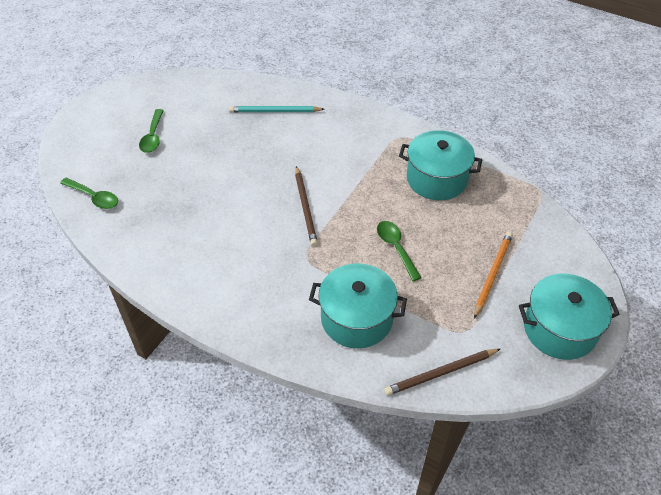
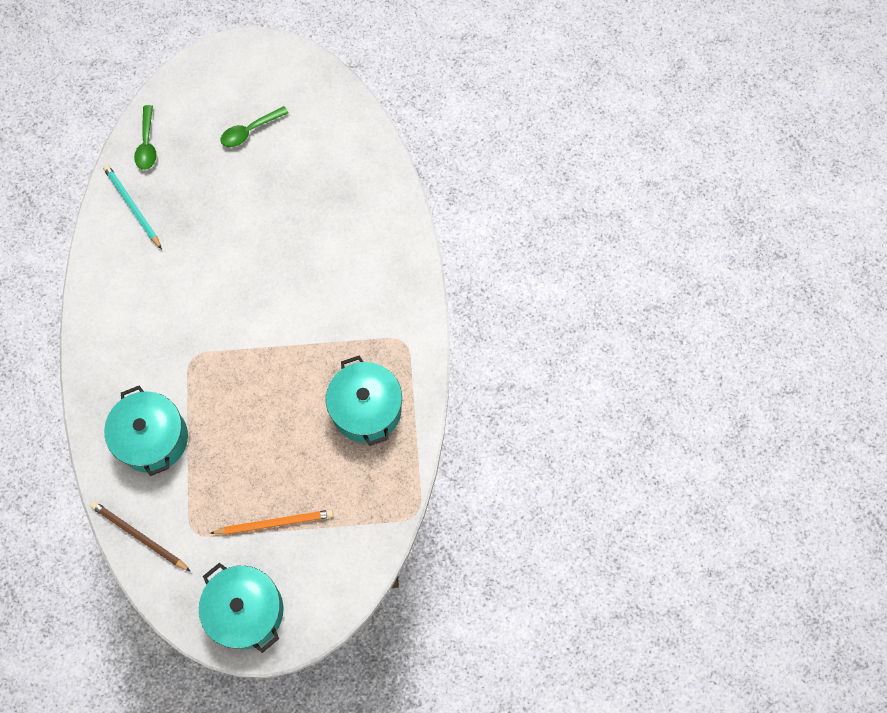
camera: 55 degrees right, 20 degrees up
(274, 111) = (358, 207): turquoise pencil -> turquoise pencil (132, 206)
(305, 207) = (250, 319): brown pencil -> none
(396, 248) = (252, 424): green spoon -> none

